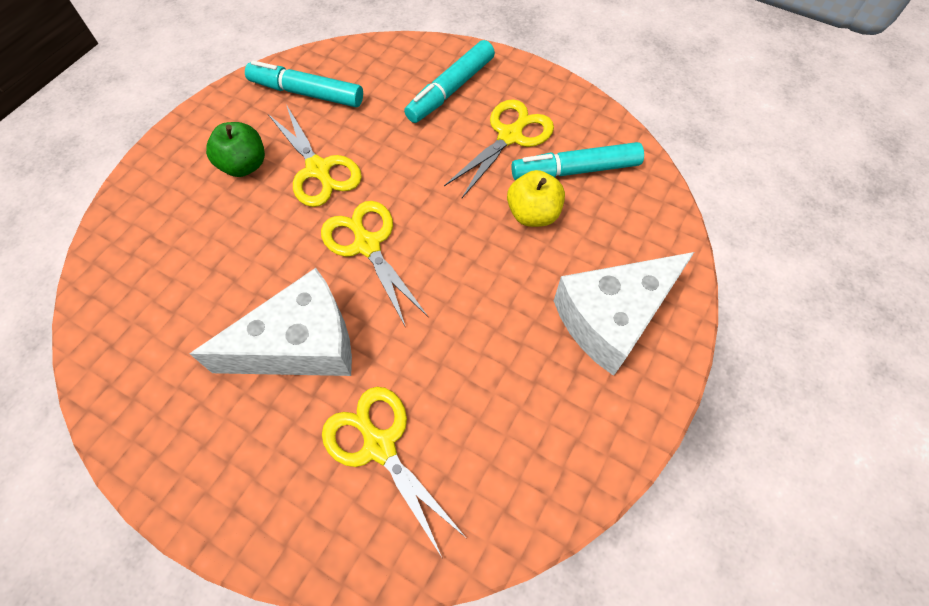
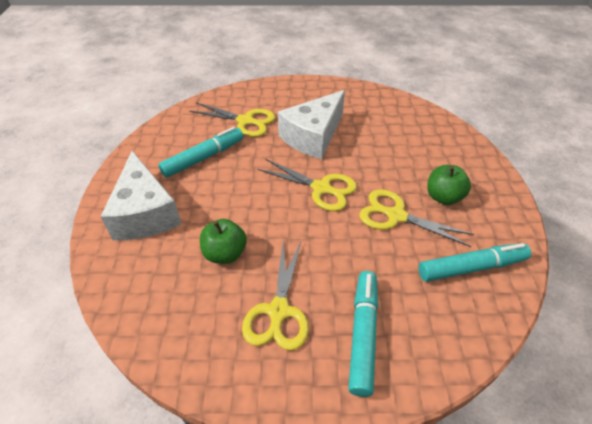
camera: 150 degrees right, 15 degrees down
(533, 214) = (225, 253): yellow apple -> green apple
(575, 170) = (206, 305): turquoise marker -> turquoise marker (203, 158)
(612, 318) = (145, 213): white cheese -> white cheese turned 135 degrees clockwise

